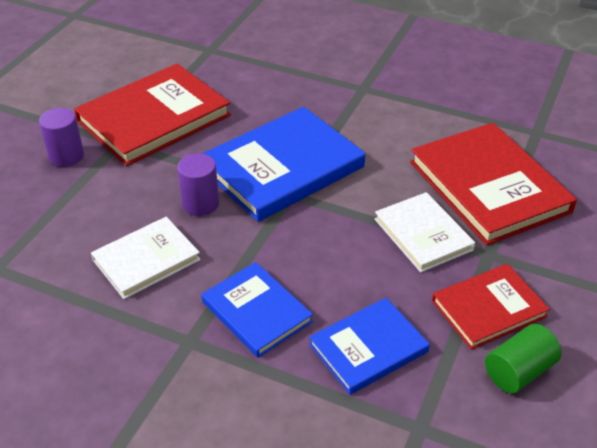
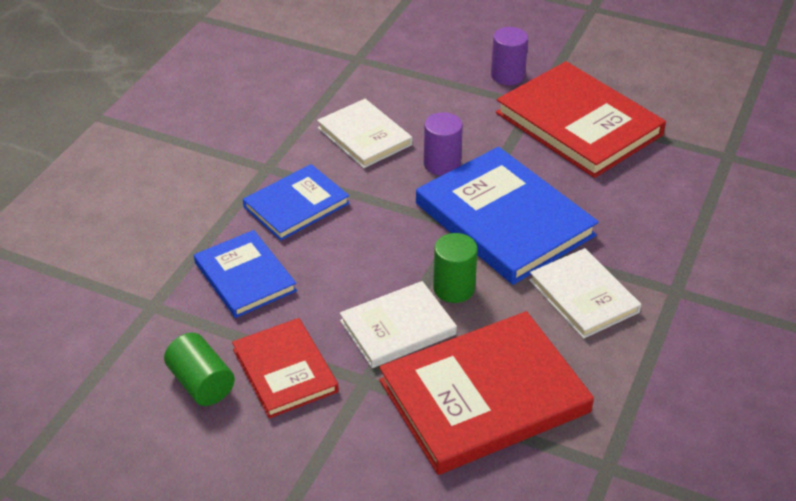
camera: 90 degrees right, 0 degrees up
(371, 200) = (454, 288): none -> green cylinder
(373, 131) = (583, 296): none -> white book

